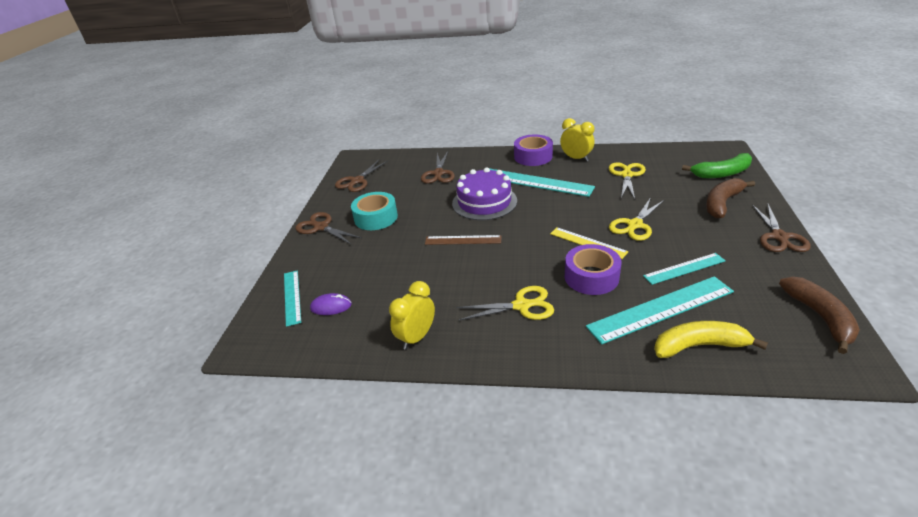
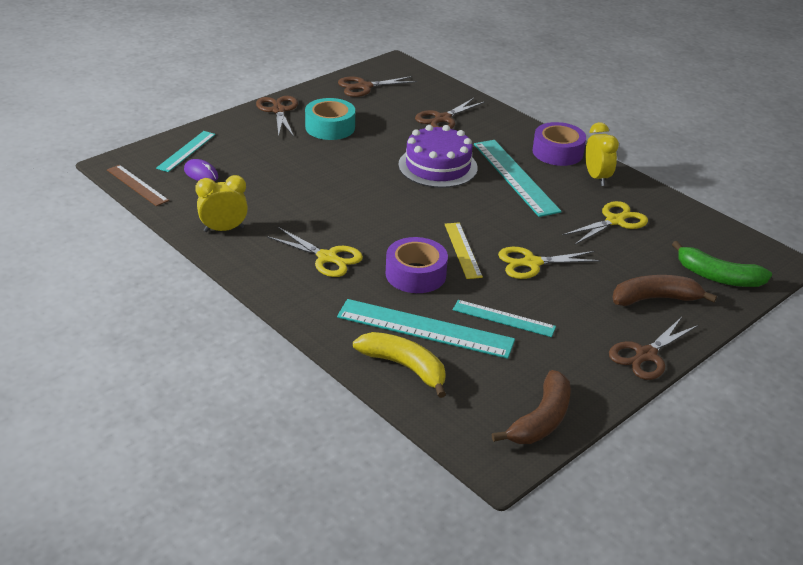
camera: 35 degrees right, 0 degrees up
(463, 240) = (366, 185): brown ruler -> brown ruler (137, 185)

